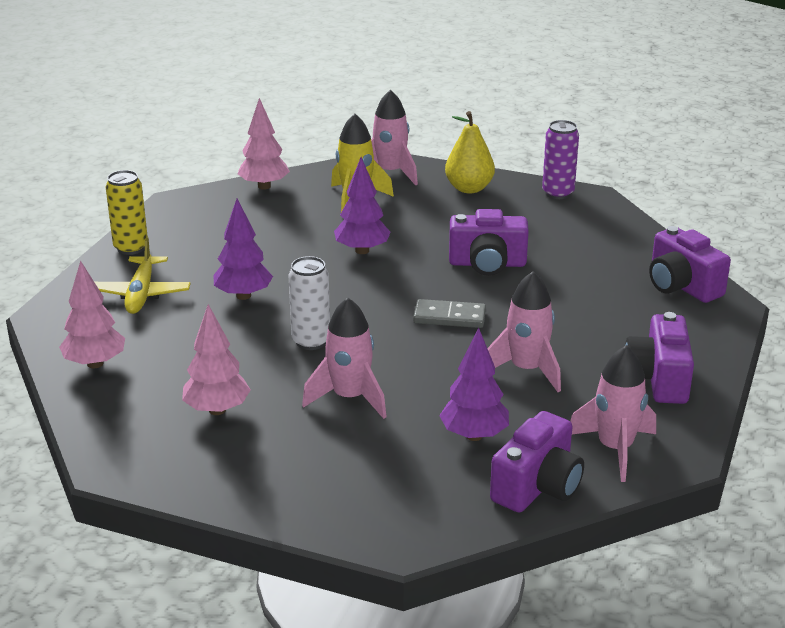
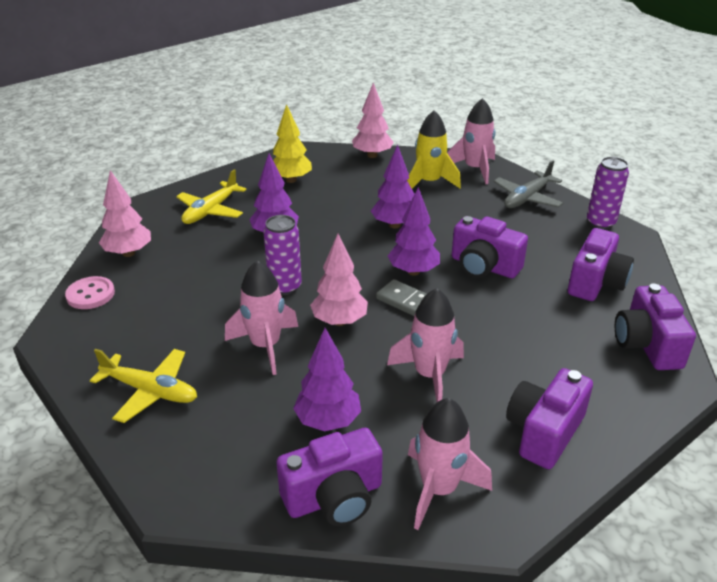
camera: 30 degrees right, 5 degrees up
(102, 416) = (90, 294): none -> pink button
(131, 248) = (239, 175): yellow can -> none
(199, 236) = (291, 180): none -> yellow tree
(217, 410) = (165, 319): pink tree -> pink tree (339, 321)
(278, 473) = (150, 391): none -> yellow plane
(311, 341) = (285, 287): white can -> purple can
(425, 288) = (413, 271): none -> purple tree
(469, 188) = (527, 198): yellow pear -> grey plane
(598, 248) = (596, 282): none -> purple camera

